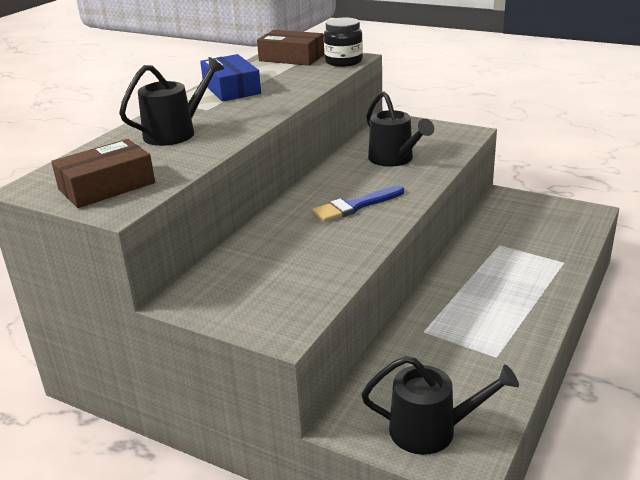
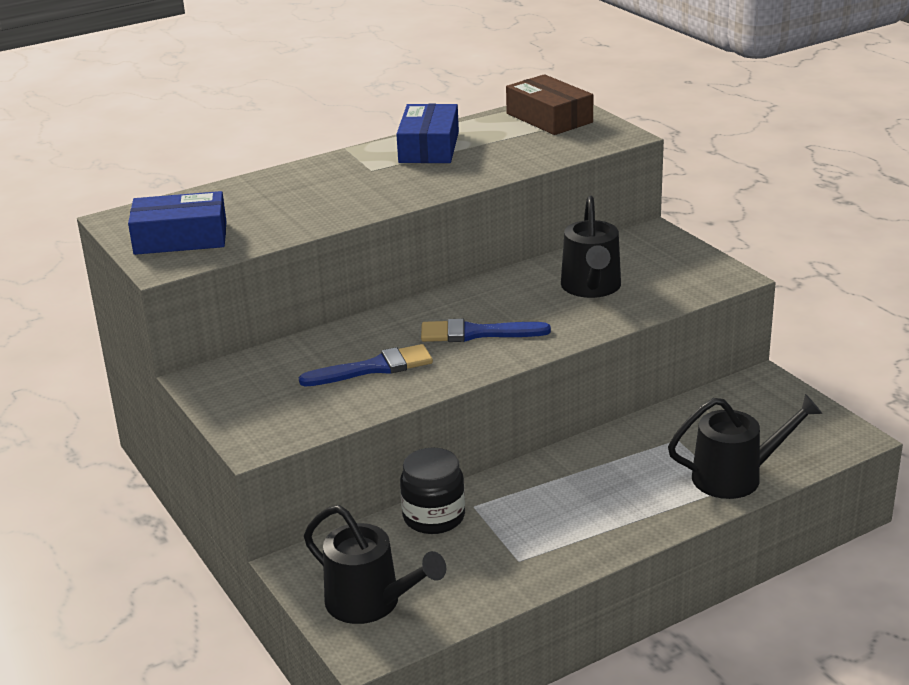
camera: 30 degrees right, 0 degrees up
(107, 186) = (180, 238): brown box -> blue box
(175, 133) = (307, 192): black watering can -> black watering can (735, 477)
(310, 249) = (374, 368): none -> blue brush
(343, 61) = (601, 139): black jar -> black jar (434, 517)

